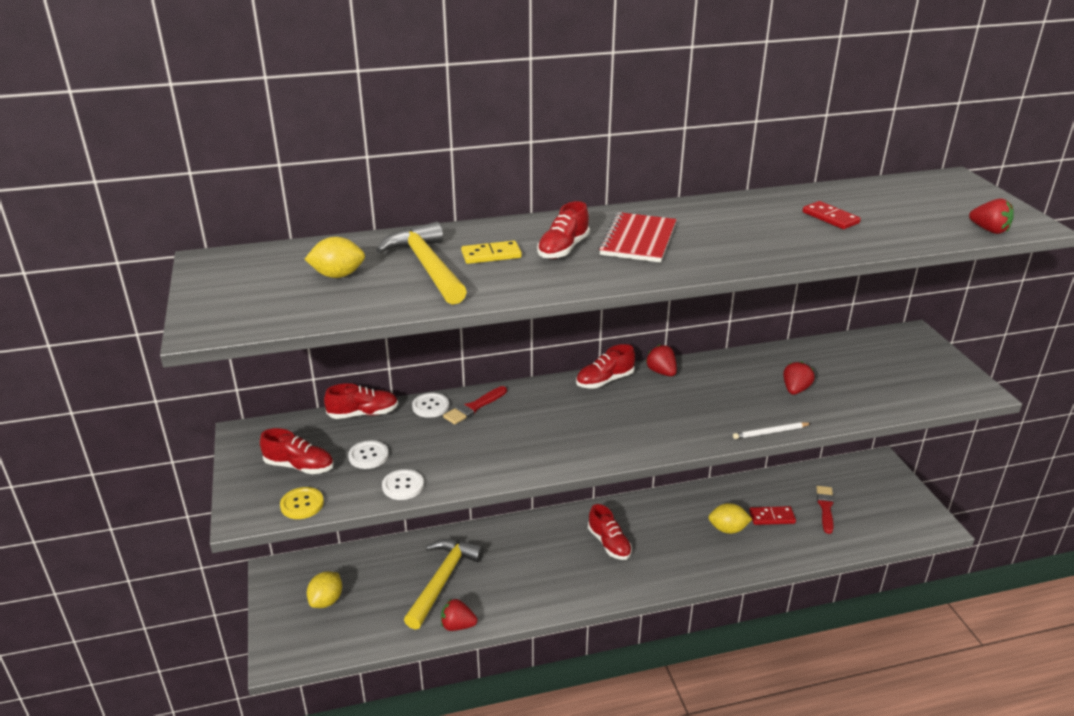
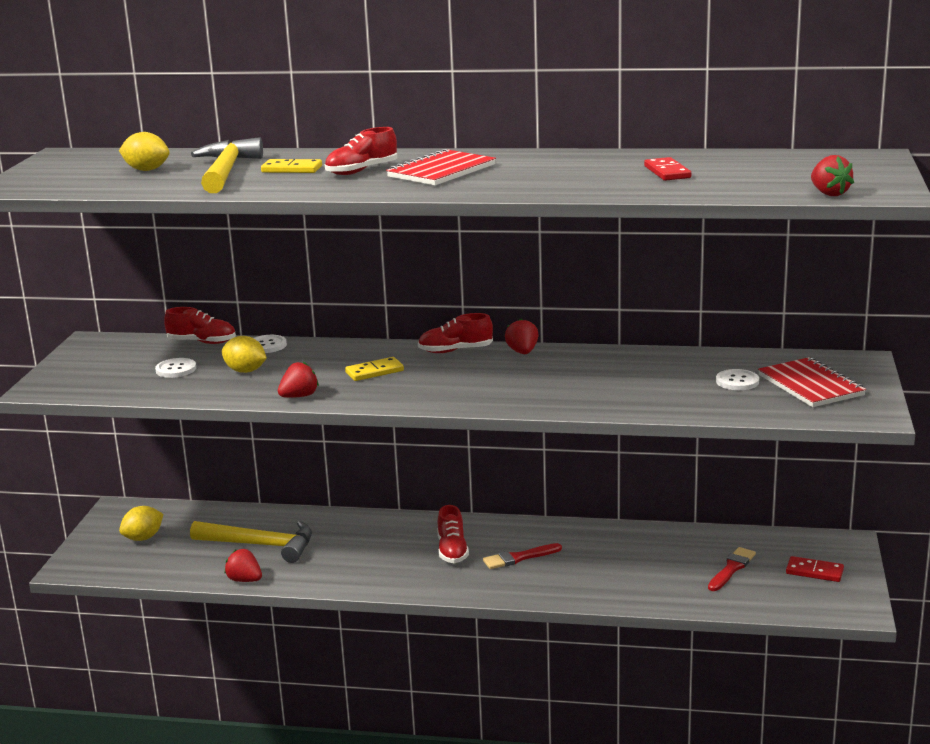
camera: 25 degrees right, 10 degrees down
(299, 466) = (112, 367): red shoe -> none
(302, 504) = (88, 390): yellow button -> none
(403, 486) = (183, 392): white button -> white button (737, 381)
(442, 580) = (260, 545): yellow hammer -> yellow hammer turned 60 degrees clockwise
(474, 407) = (306, 351): red brush -> red brush (519, 558)
(558, 420) = (374, 372): none -> yellow domino
(728, 529) = (595, 564): yellow lemon -> yellow lemon (245, 371)
(770, 432) = (580, 411): white pencil -> none
(772, 517) = (657, 564): red domino -> red domino (814, 571)
(795, 390) = (652, 384): red strawberry -> red strawberry (299, 396)
(907, 367) = (810, 385): none -> red notebook

